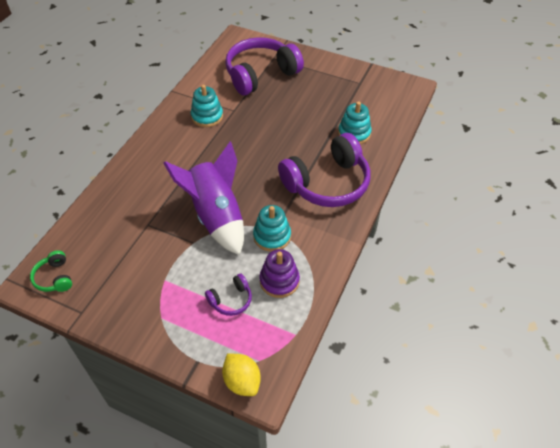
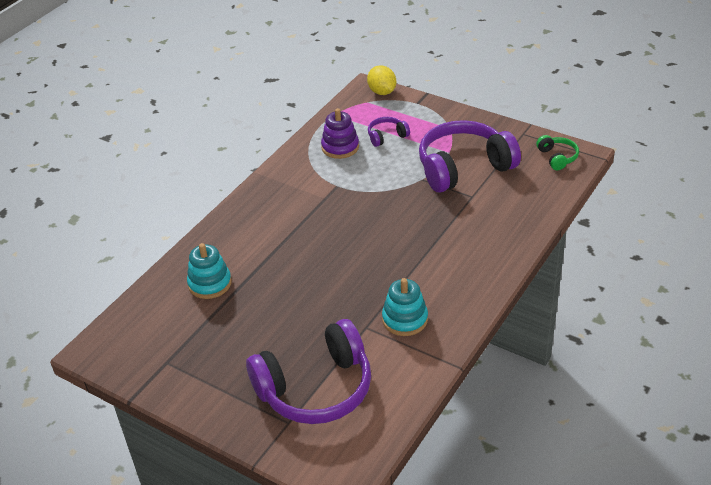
camera: 170 degrees left, 10 degrees down
(216, 216) = (397, 200): purple rocket -> none
(272, 236) = (340, 180): turquoise stacking toy -> none
(327, 183) = (266, 227): purple headphones -> purple headphones (464, 167)

